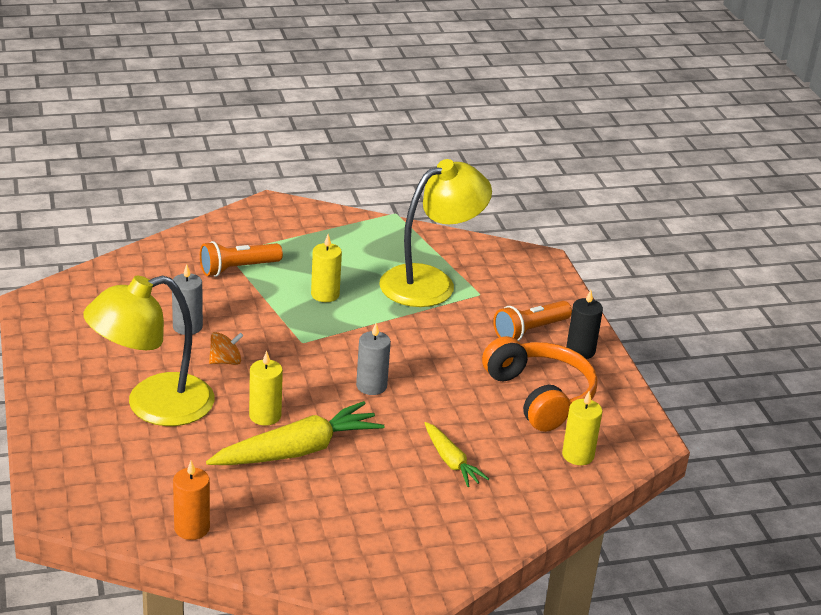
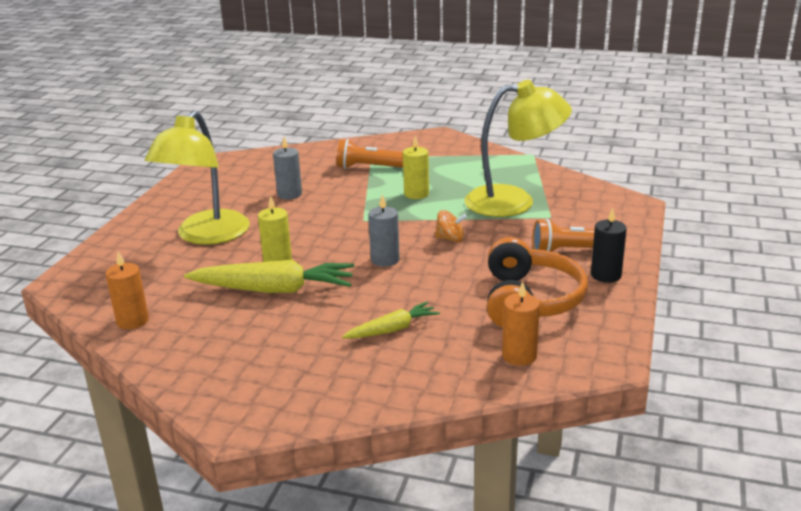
camera: 35 degrees right, 5 degrees down
(153, 405) = (206, 236): yellow lamp -> yellow lamp turned 75 degrees counterclockwise
(225, 361) = (291, 220): orange spinning top -> orange spinning top (450, 239)
(451, 461) = (392, 329): yellow carrot -> yellow carrot turned 120 degrees counterclockwise
(578, 455) = (519, 356): yellow candle -> orange candle

